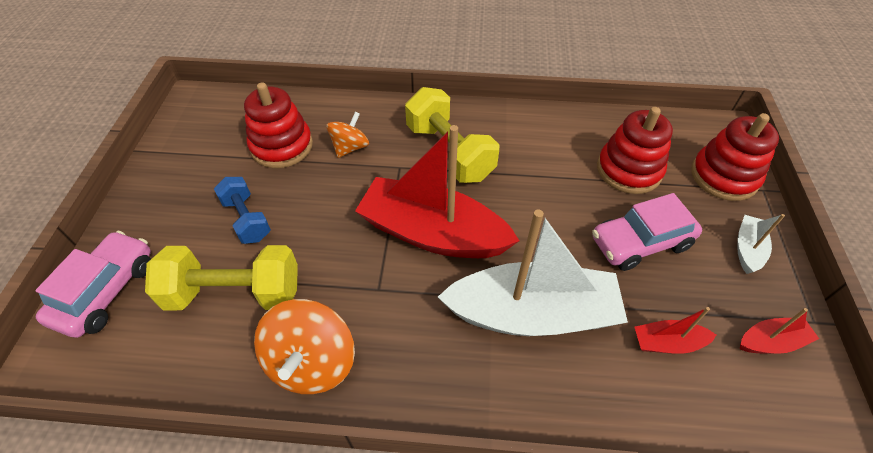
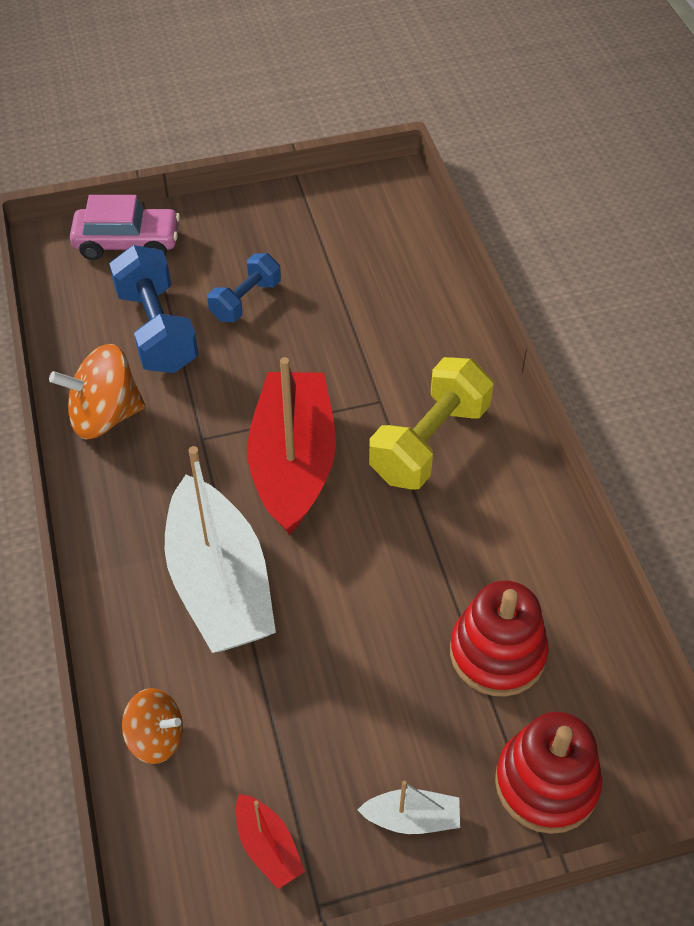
camera: 70 degrees right, 0 degrees up
(235, 293) = (157, 330): yellow dumbbell -> blue dumbbell
(282, 146) = (360, 285): red stacking toy -> none
(350, 147) = (388, 345): orange spinning top -> orange spinning top (156, 737)
(640, 243) = (368, 682): pink car -> none
(667, 343) = (227, 727): red boat -> none

